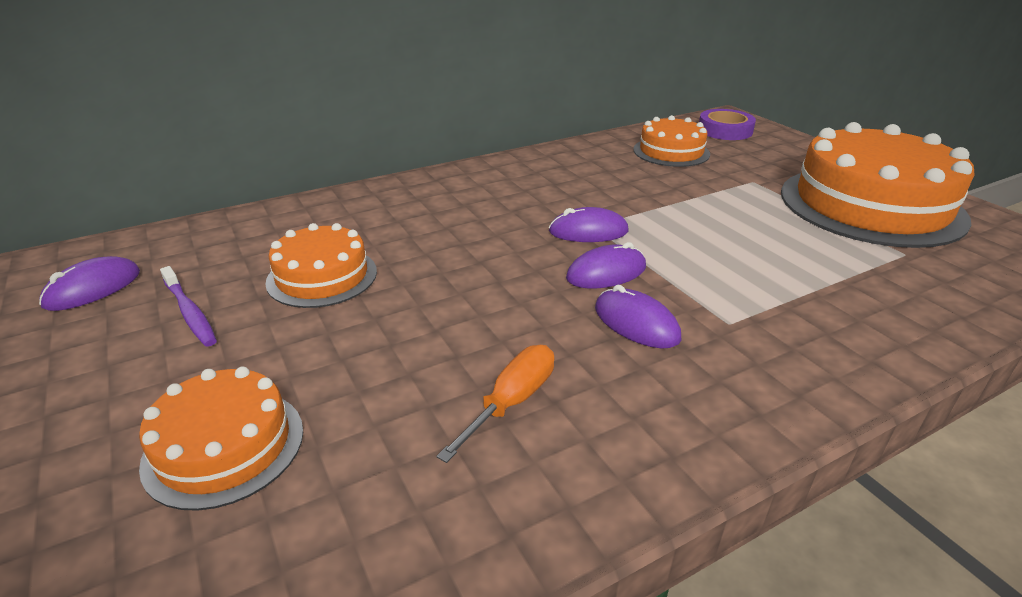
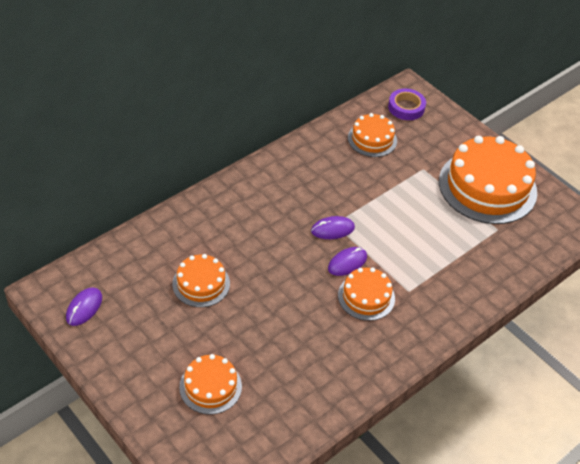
camera: 15 degrees left, 15 degrees up
(190, 312) = (147, 318): purple toothbrush -> none
(512, 402) = (320, 349): orange screwdriver -> none
(636, 323) = (366, 297): purple mouse -> orange cake

